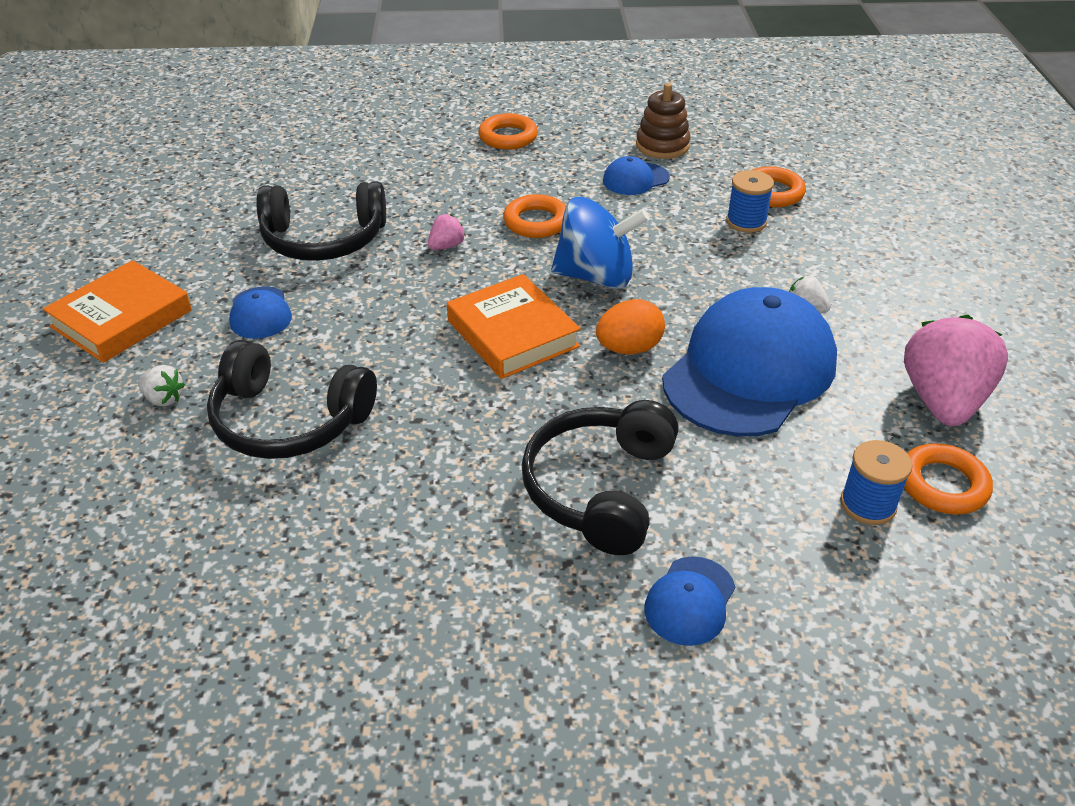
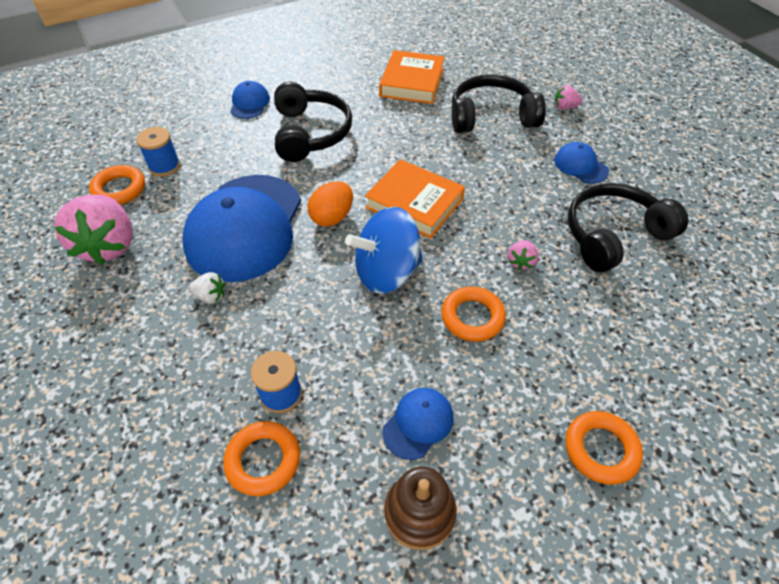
camera: 155 degrees right, 10 degrees up
(121, 318) = (650, 137): orange book -> orange book (412, 82)
(164, 399) = (564, 107): white strawberry -> pink strawberry

